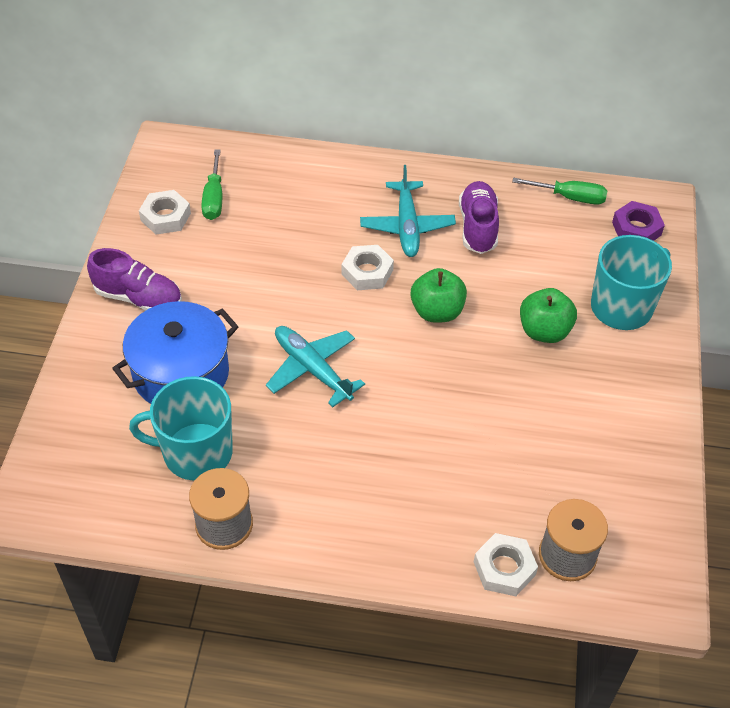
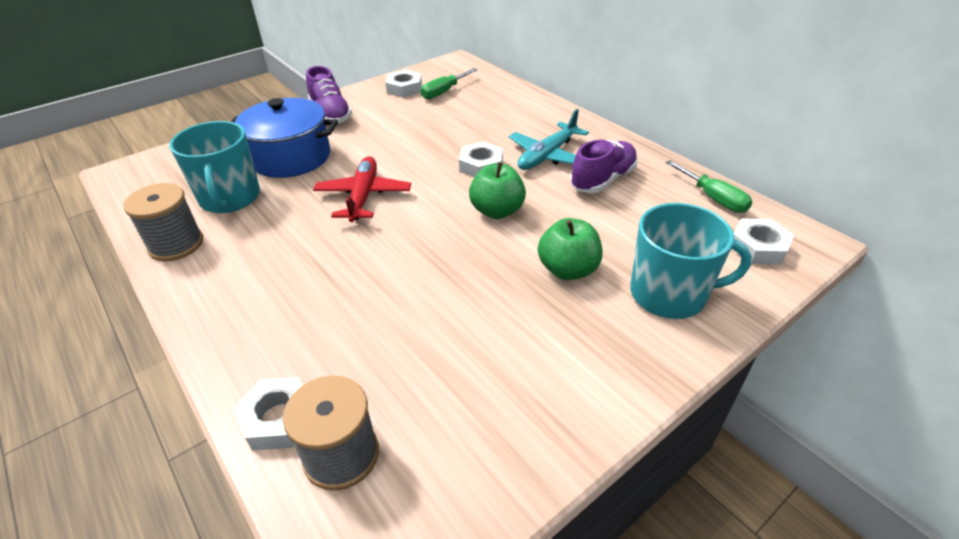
camera: 45 degrees right, 10 degrees down
(196, 453) = (230, 198): turquoise mug -> turquoise mug turned 150 degrees counterclockwise
(313, 369) = (363, 196): turquoise plane -> red plane
(636, 228) = (758, 247): purple nut -> white nut

